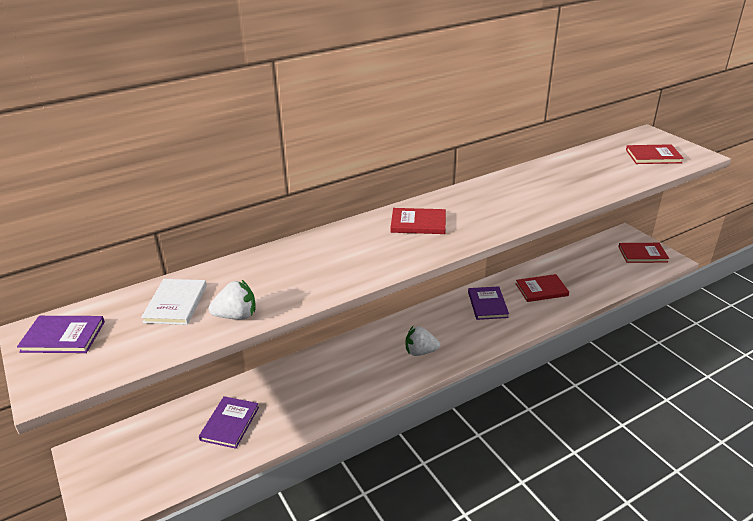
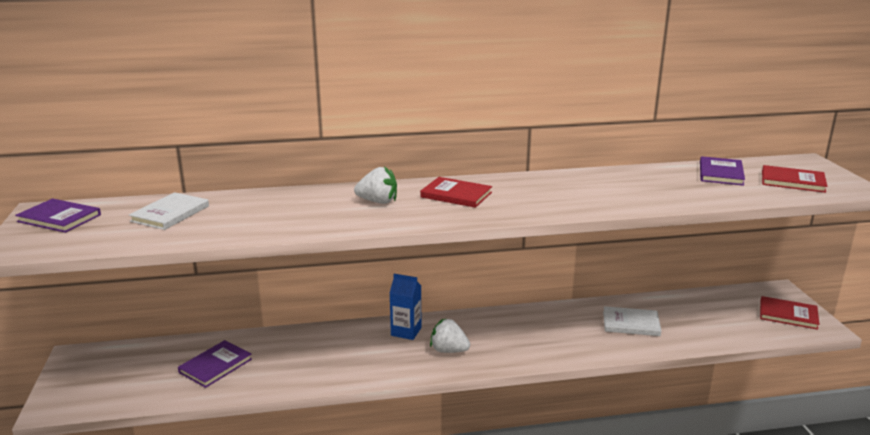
camera: 20 degrees right, 10 degrees down
(236, 316) = (212, 232): white strawberry -> white strawberry (378, 202)
(374, 343) = (406, 331): none -> blue carton
(487, 304) = (556, 324): purple book -> purple book (720, 173)
(541, 290) = (631, 323): red book -> white book

